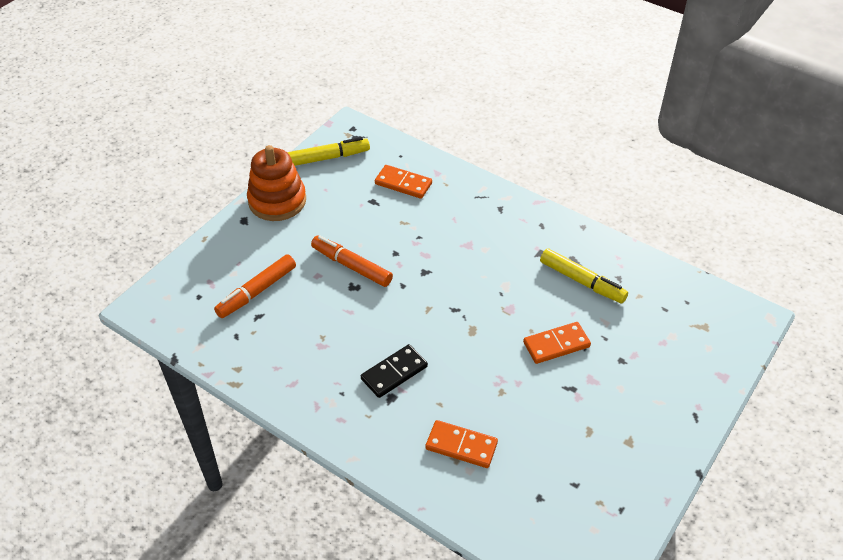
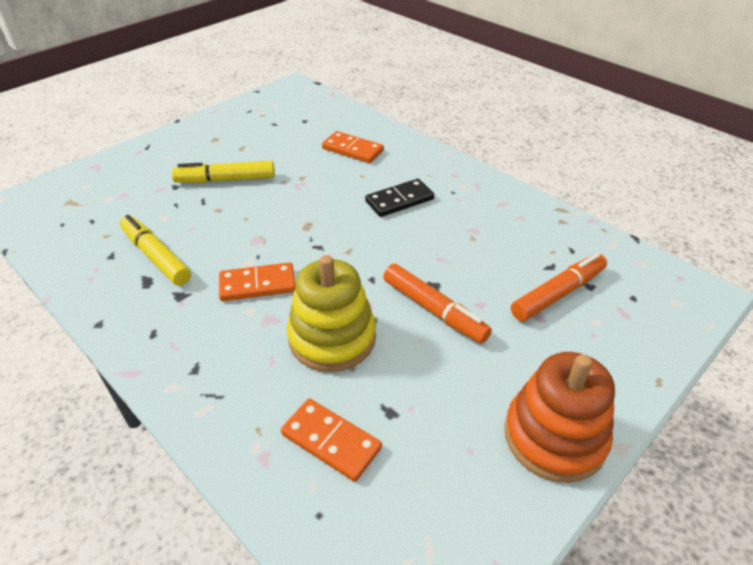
camera: 170 degrees left, 5 degrees down
(328, 158) = (465, 532): yellow marker -> yellow marker (225, 180)
(419, 237) = (332, 338): none -> yellow stacking toy
(556, 345) = (228, 204): orange domino -> orange domino (257, 284)

